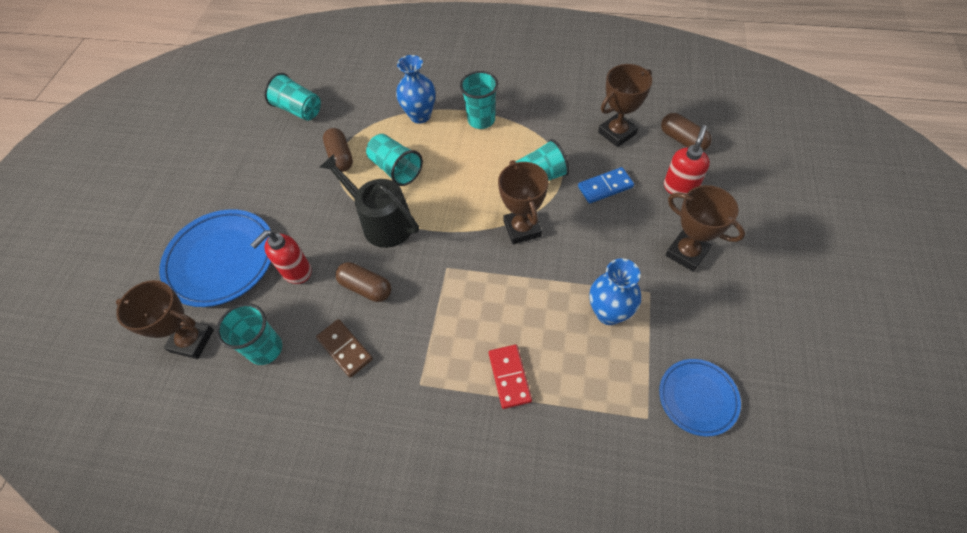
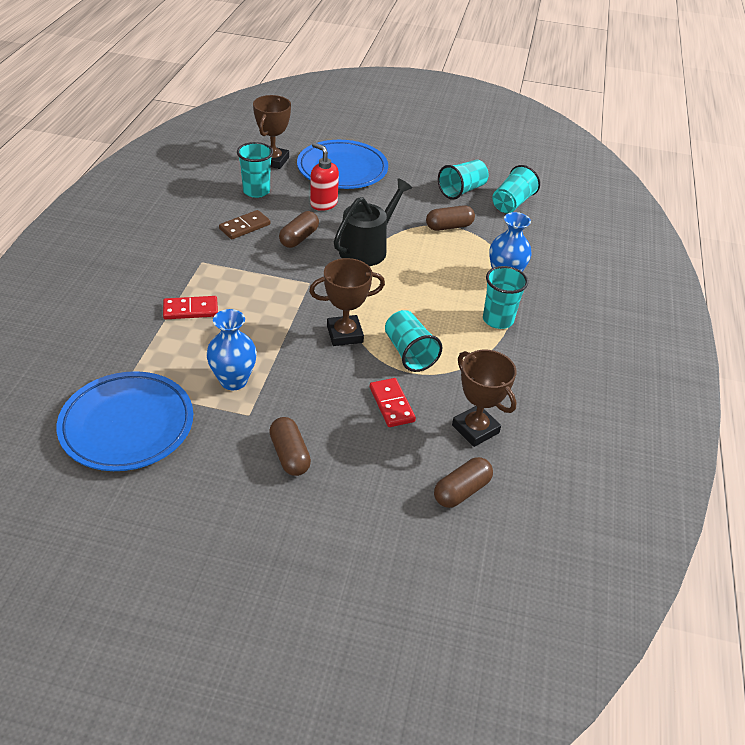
camera: 85 degrees right, 15 degrees down
(396, 169) = (431, 259): turquoise cup -> turquoise cup (462, 190)
(605, 187) = (391, 404): blue domino -> red domino
(680, 187) = (383, 470): red soap dispenser -> none
(686, 253) = (290, 455): brown trophy -> brown capsule
(697, 398) = (127, 425): blue plate -> blue plate, size x1.73

